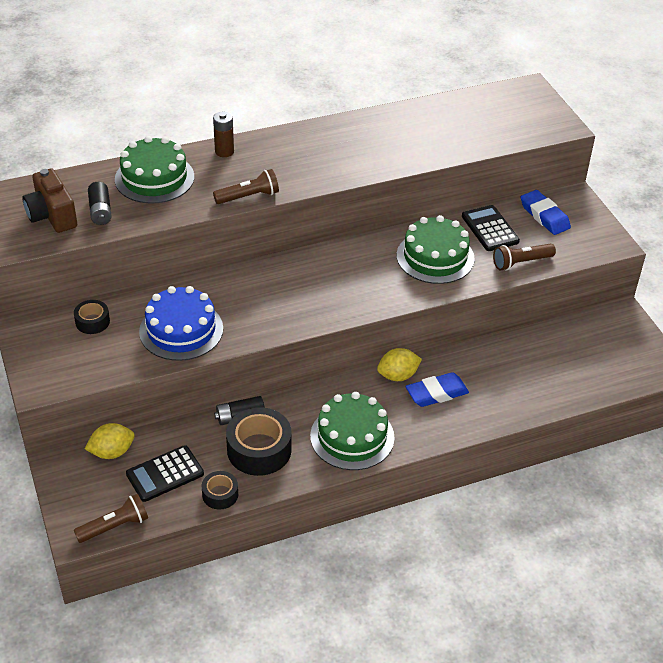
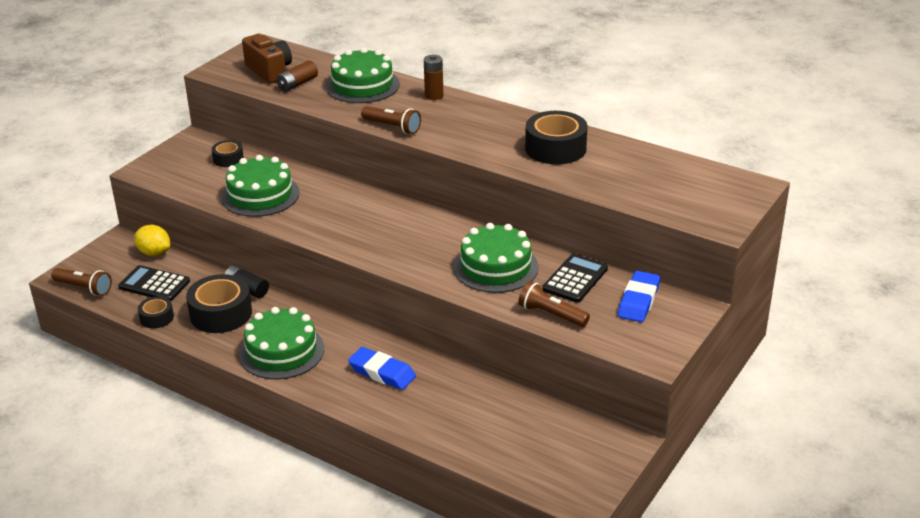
camera: 55 degrees right, 10 degrees down
(52, 215) = (269, 71): brown camera -> brown camera turned 120 degrees clockwise
(100, 211) = (297, 84): black battery -> brown battery
(181, 330) = (260, 195): blue cake -> green cake
(382, 138) = (555, 148): none -> black tape
(398, 375) = (380, 343): yellow lemon -> none

